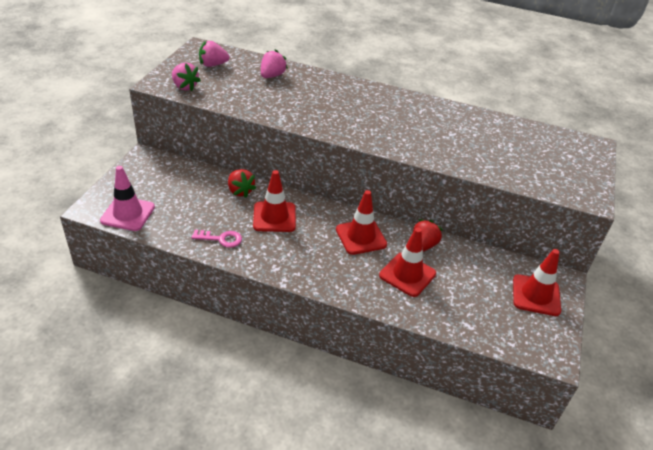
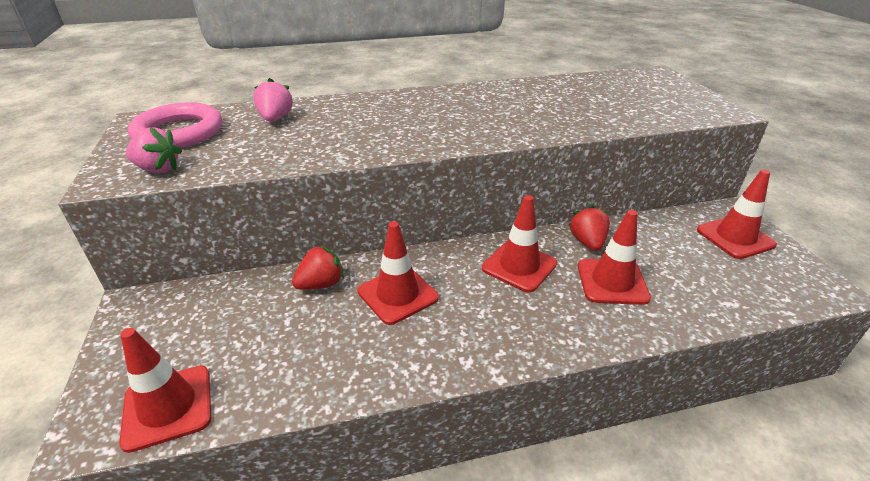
camera: 30 degrees left, 5 degrees down
(128, 214) = (168, 407): pink traffic cone -> red traffic cone
(213, 65) = (179, 132): pink strawberry -> pink ring
(221, 239) = (355, 363): pink key -> none
(240, 191) = (321, 284): red strawberry -> red strawberry turned 60 degrees counterclockwise

